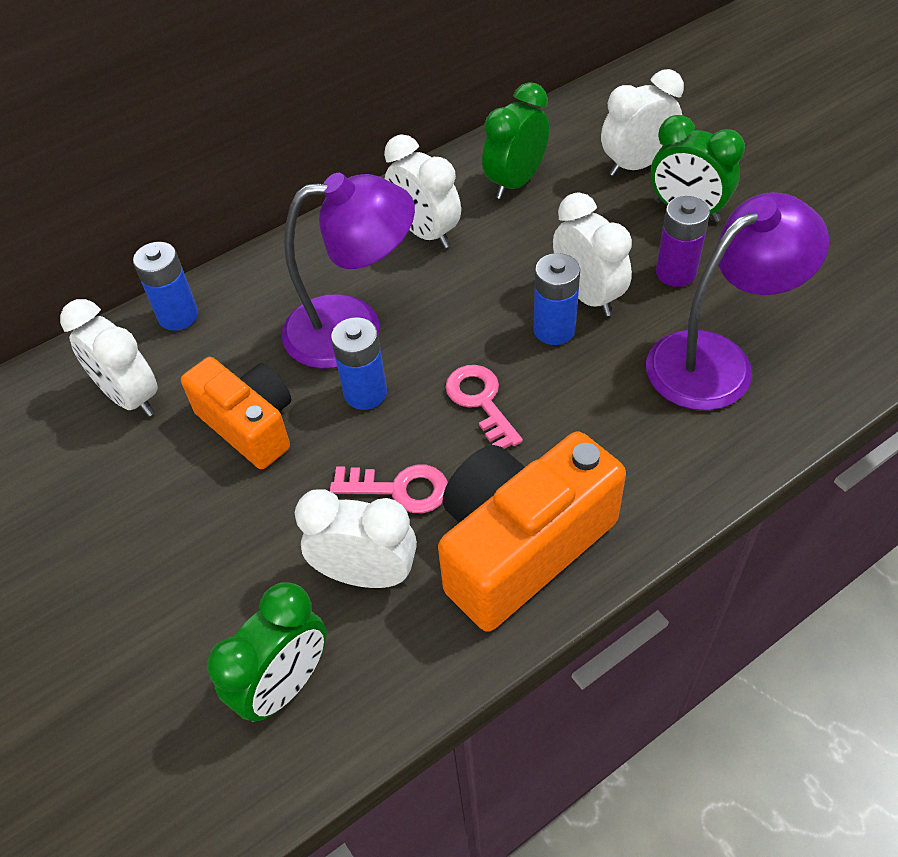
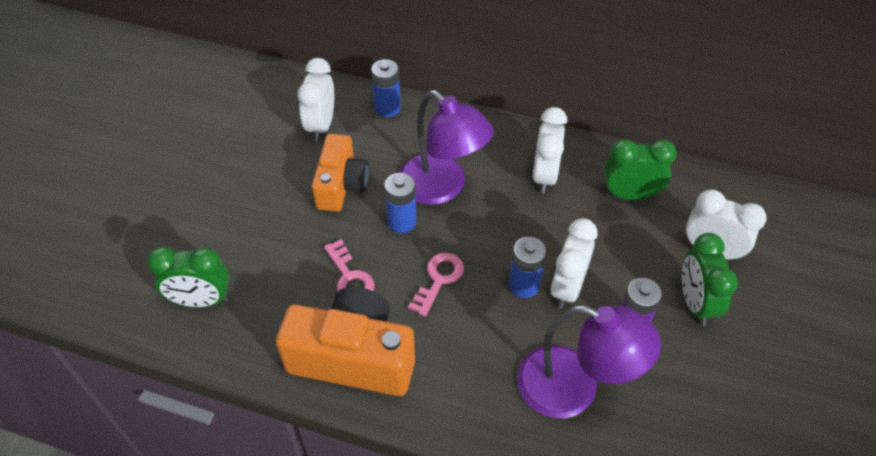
camera: 50 degrees right, 0 degrees up
(366, 574) = (286, 295): white clock -> none

